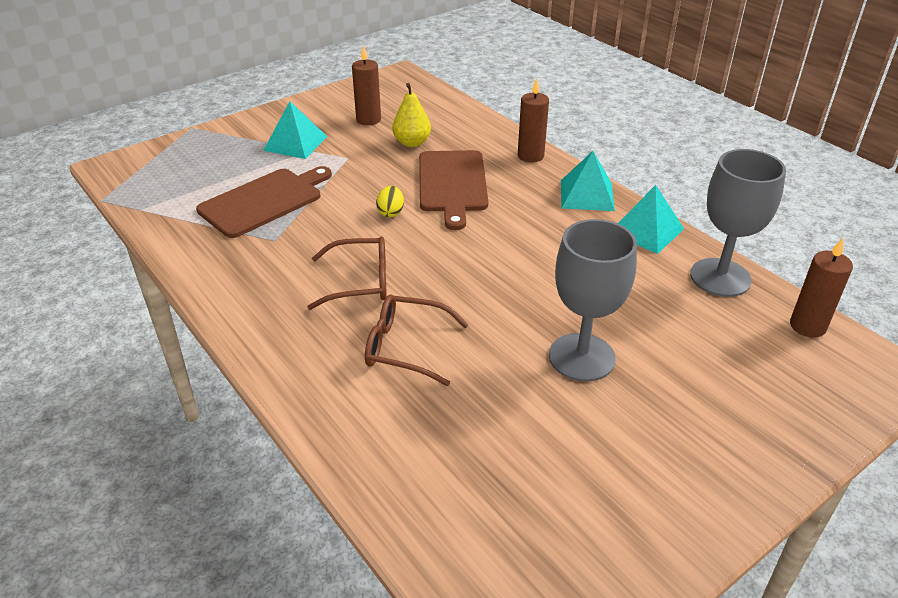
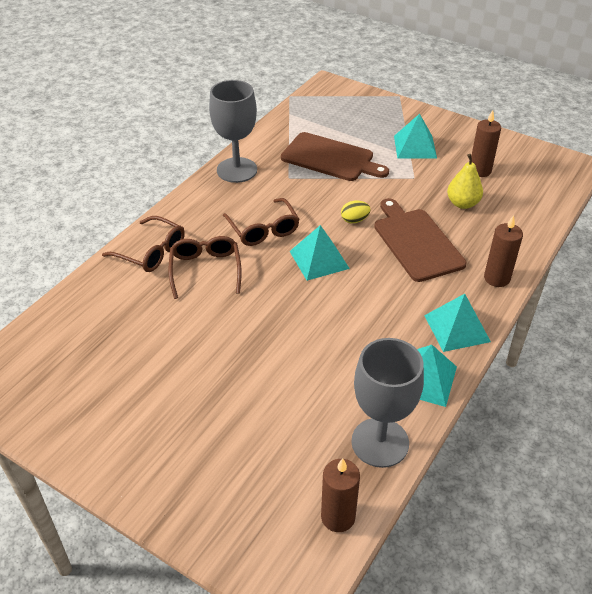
camera: 70 degrees right, 5 degrees up
(337, 393) = (151, 252): none -> brown glasses
(441, 252) = (319, 259): none -> turquoise pyramid
(452, 184) = (416, 242): brown cutting board -> brown cutting board turned 90 degrees clockwise
(581, 357) = (231, 363): grey goblet -> grey goblet (237, 170)

